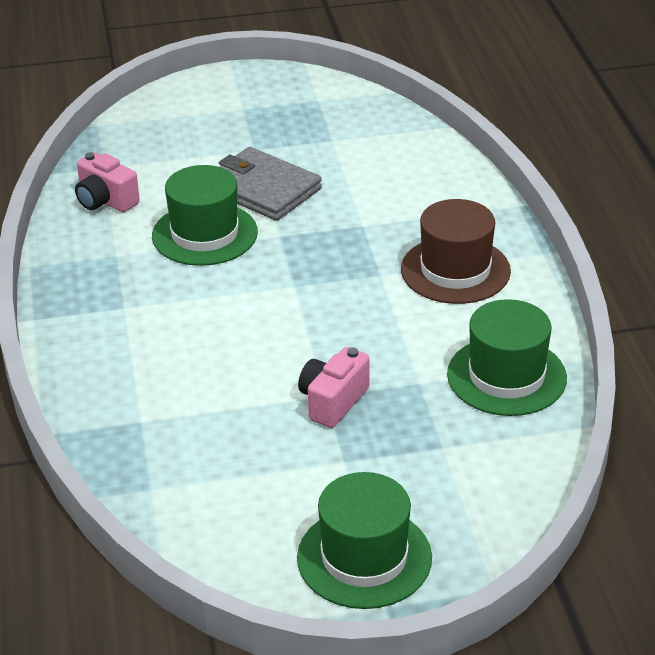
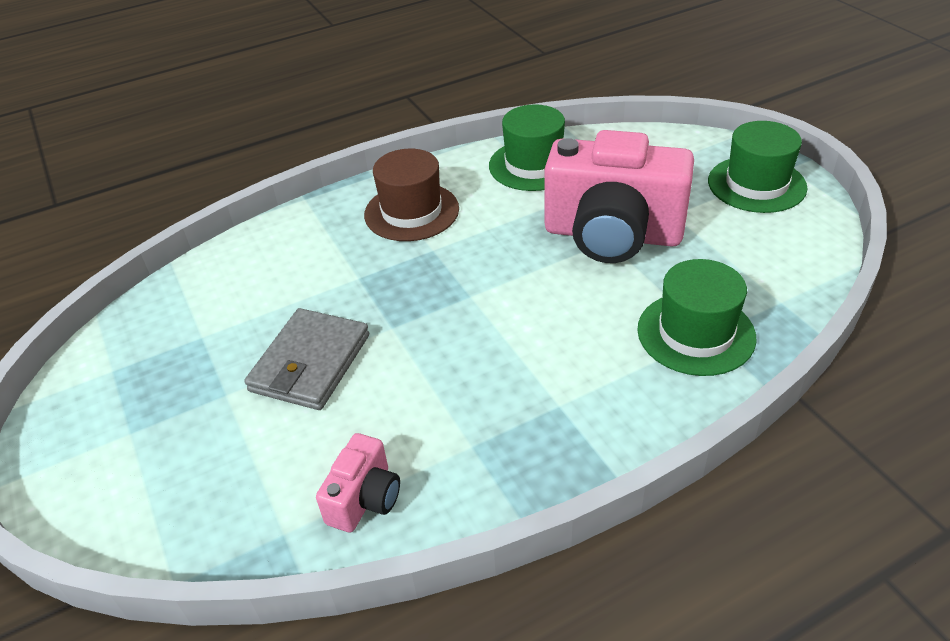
camera: 105 degrees left, 5 degrees up
(204, 234) = (408, 383): green hat -> green hat (696, 333)
(333, 401) = (612, 235): pink camera -> pink camera, size x2.20

